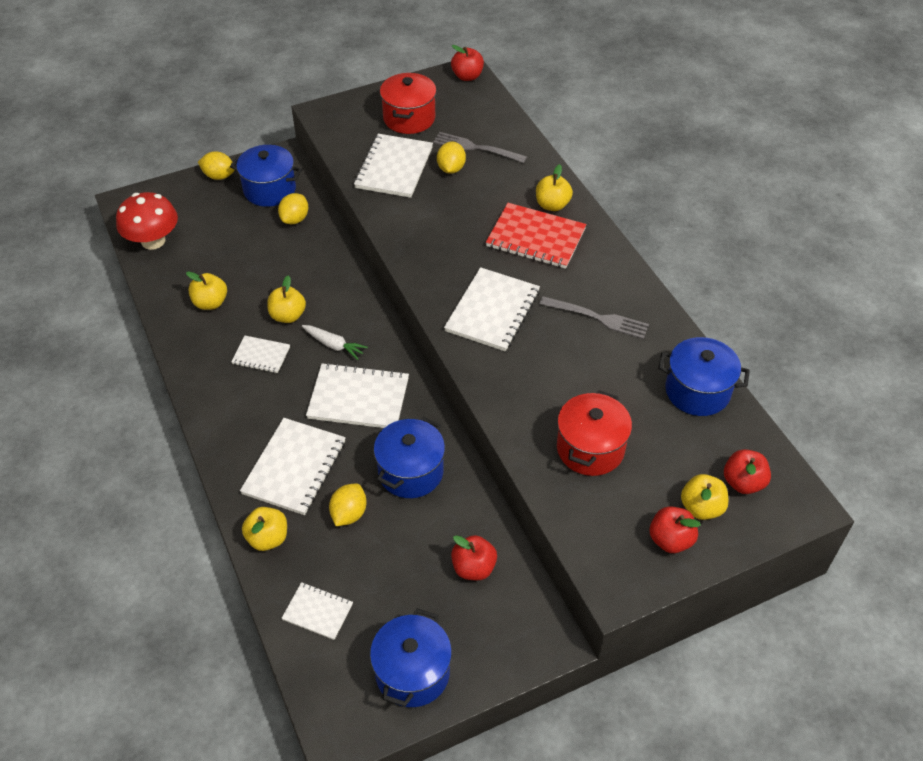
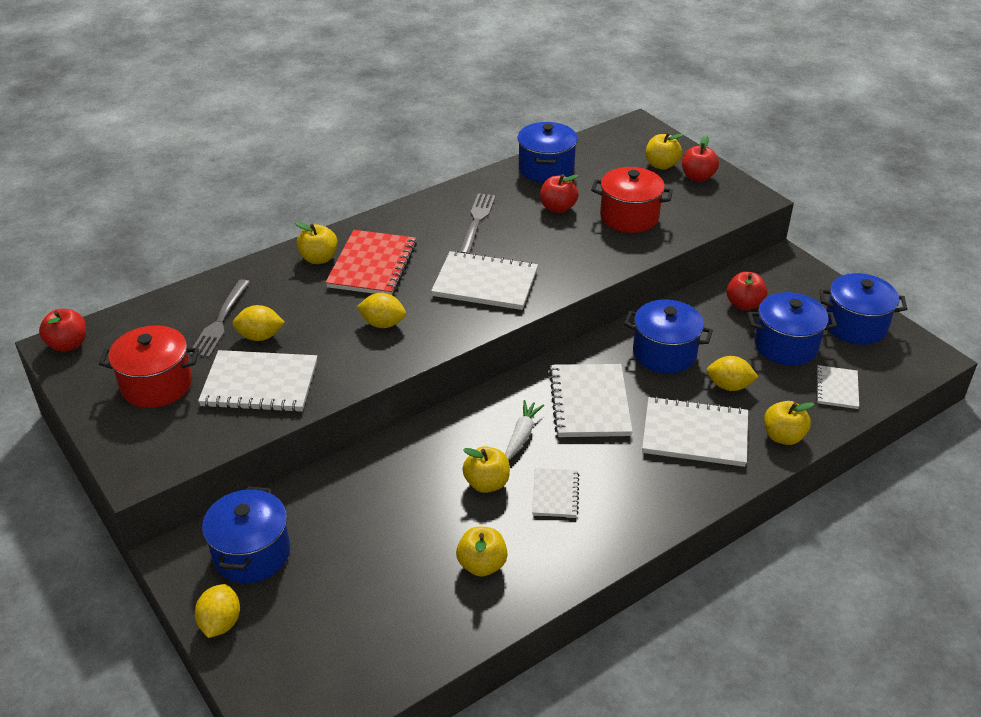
camera: 100 degrees left, 10 degrees down
(153, 241) = (373, 667): red mushroom -> none
(295, 219) = (312, 513): yellow lemon -> yellow lemon (383, 324)
(396, 586) = (786, 345): none -> blue pot
(743, 482) = (629, 148): red apple -> red apple (558, 208)

